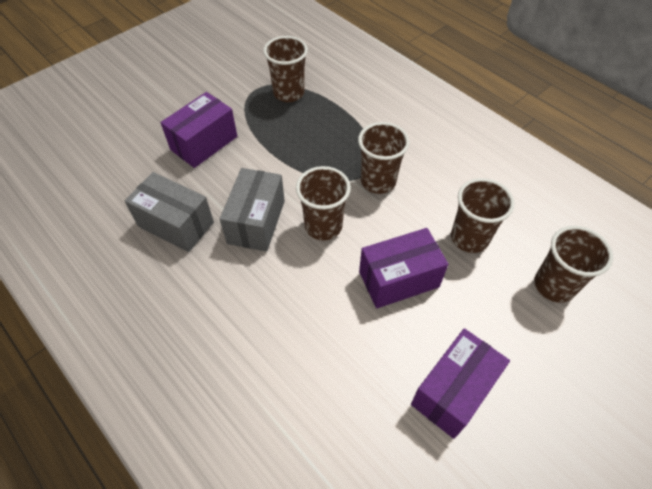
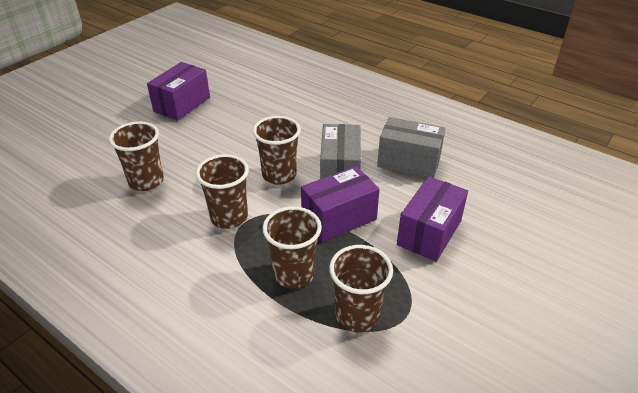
camera: 170 degrees right, 15 degrees down
(399, 279) = (213, 149): purple box -> purple box (339, 218)
(554, 285) = (86, 159): brown cup -> brown cup (294, 274)

